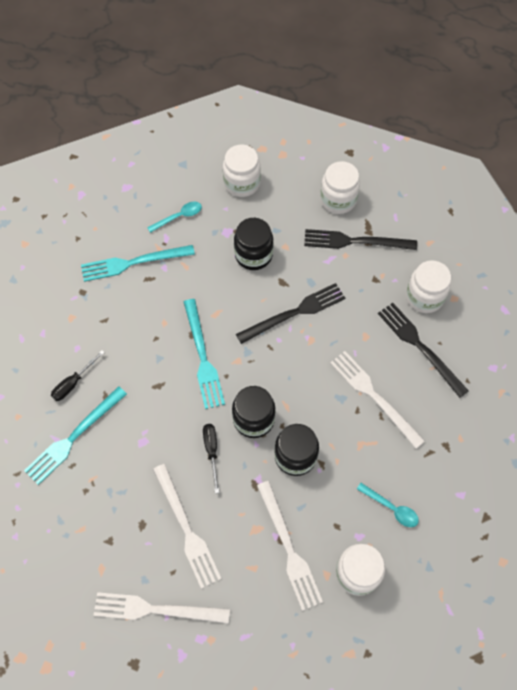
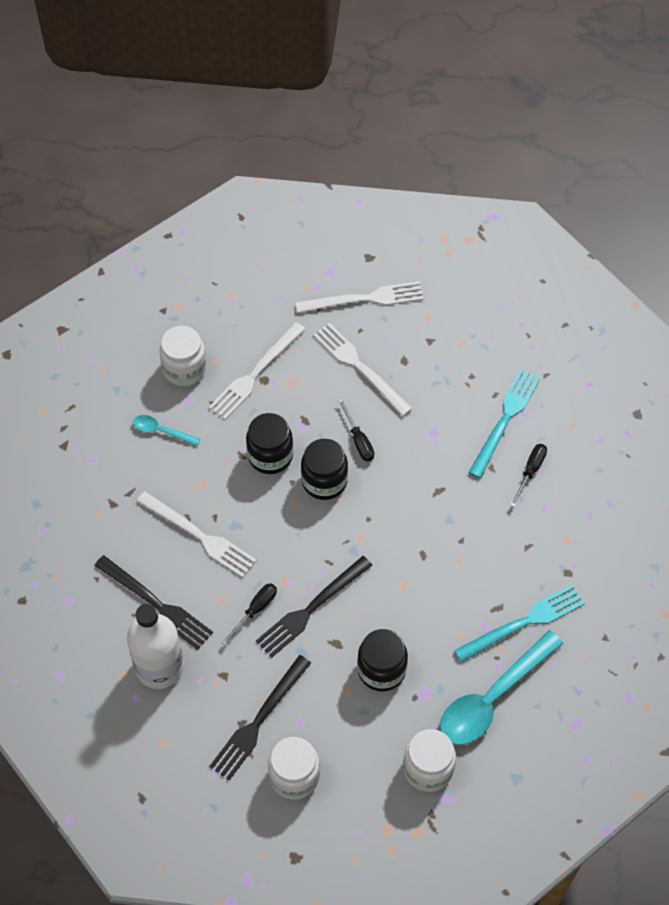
camera: 165 degrees right, 5 degrees down
(179, 217) = (492, 698): turquoise spoon -> turquoise spoon, size x2.10
(203, 357) = (401, 532): turquoise fork -> none
(289, 548) = (255, 373): white fork -> white fork turned 105 degrees counterclockwise
(340, 322) = (255, 610): none -> black screwdriver
(355, 241) = (259, 720): black fork -> black fork turned 135 degrees clockwise
(424, 297) = (159, 667): white jar -> white bottle

